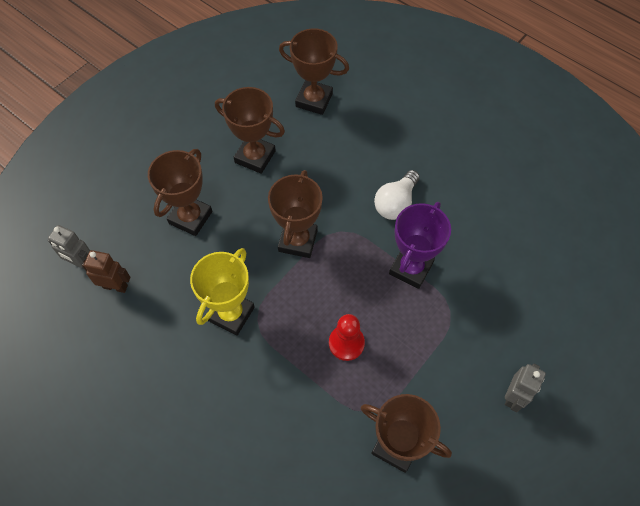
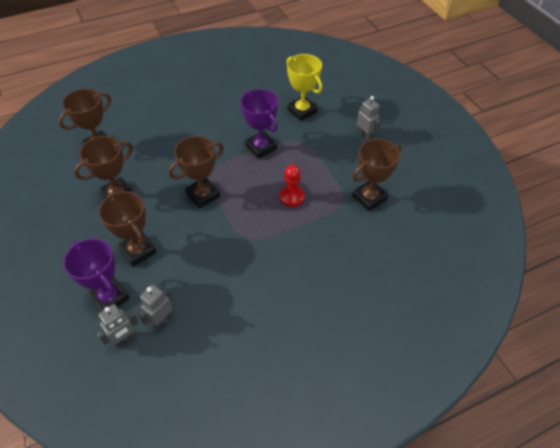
camera: 65 degrees left, 10 degrees down
(115, 286) = (162, 320): brown robot -> grey robot
(124, 224) = (110, 297): none -> purple trophy
(231, 314) = (233, 252): yellow trophy -> yellow trophy (302, 111)
(298, 241) = (203, 195): brown trophy -> brown trophy turned 75 degrees counterclockwise
(396, 203) = (212, 137): white light bulb -> none

